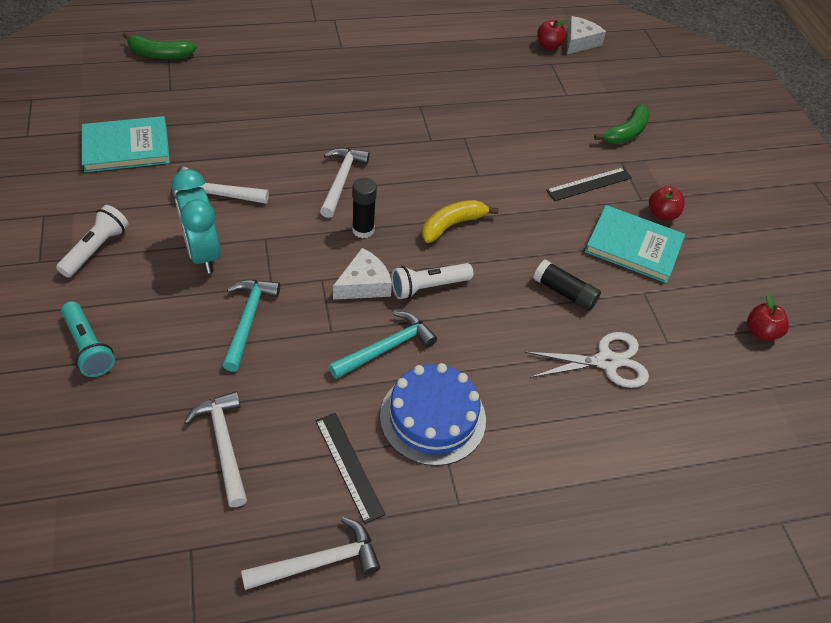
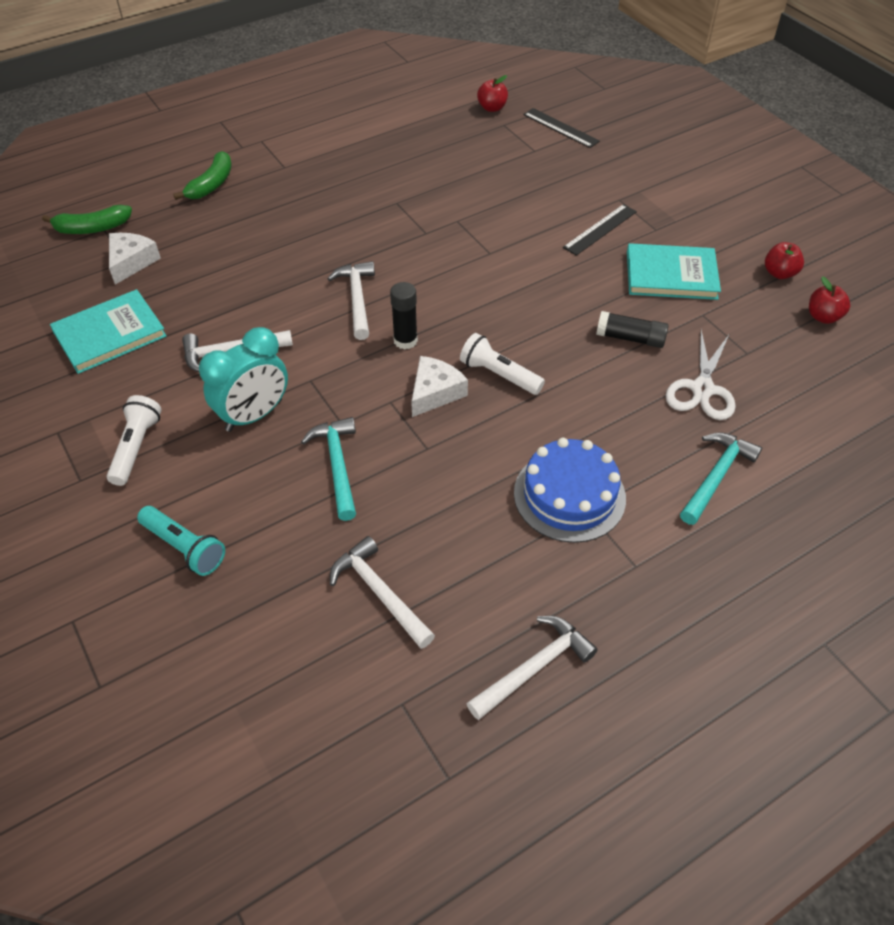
camera: 15 degrees left, 0 degrees up
(203, 253) = (254, 415): turquoise clock -> turquoise clock turned 90 degrees counterclockwise
(349, 466) = (514, 568): black ruler -> black ruler (561, 128)
(386, 348) = (490, 446): turquoise hammer -> turquoise hammer (716, 476)
(428, 287) = (499, 374): white flashlight -> white flashlight turned 75 degrees clockwise
(452, 225) = (490, 308): yellow banana -> none
(579, 42) = (520, 96): white cheese -> white cheese (131, 262)
(606, 362) = (702, 389): white scissors -> white scissors turned 135 degrees clockwise
(626, 133) = (609, 171): green banana -> green banana (212, 184)
(662, 214) = (681, 237): red apple -> red apple (779, 273)

